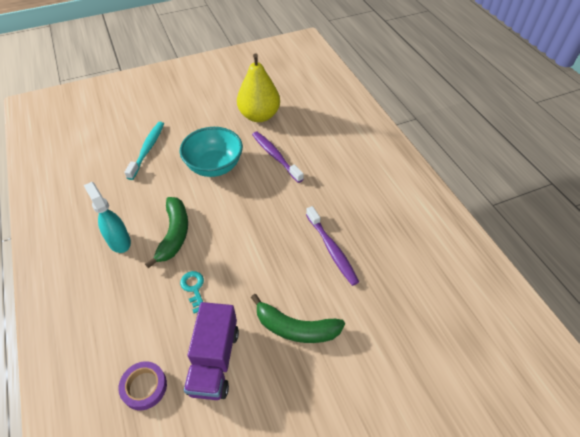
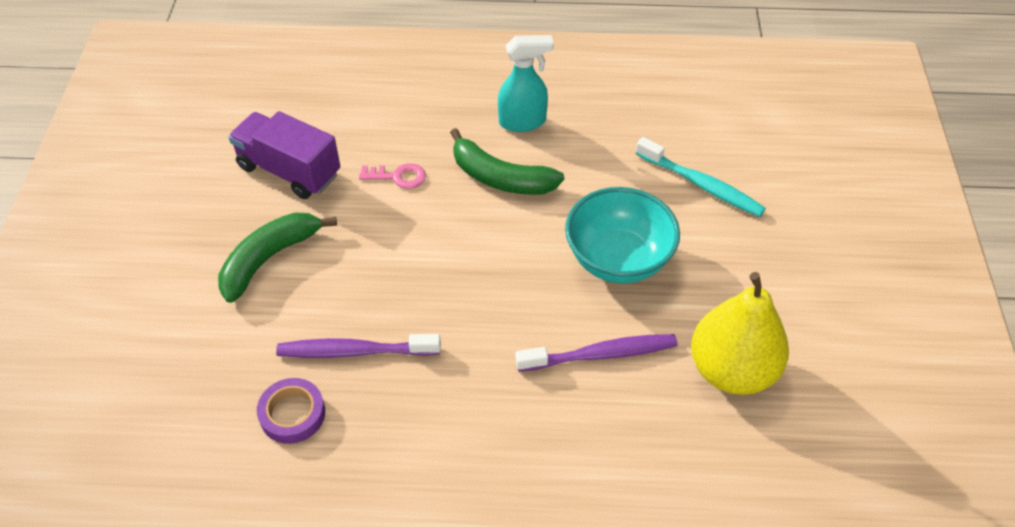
camera: 115 degrees right, 0 degrees up
(144, 387) = (305, 109): purple tape -> purple tape (292, 414)
(194, 288) = (398, 177): turquoise key -> pink key

